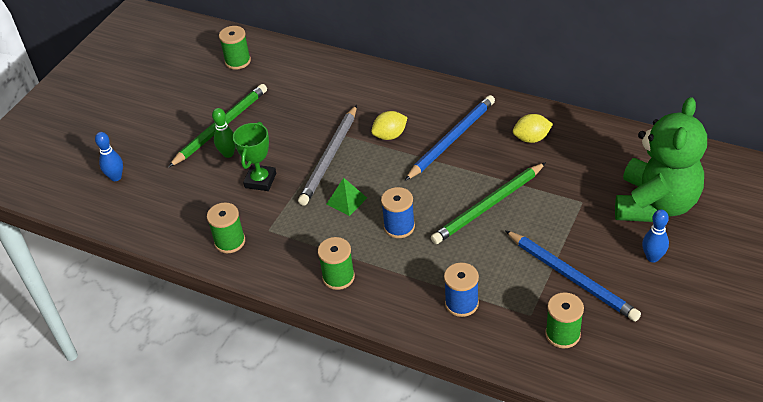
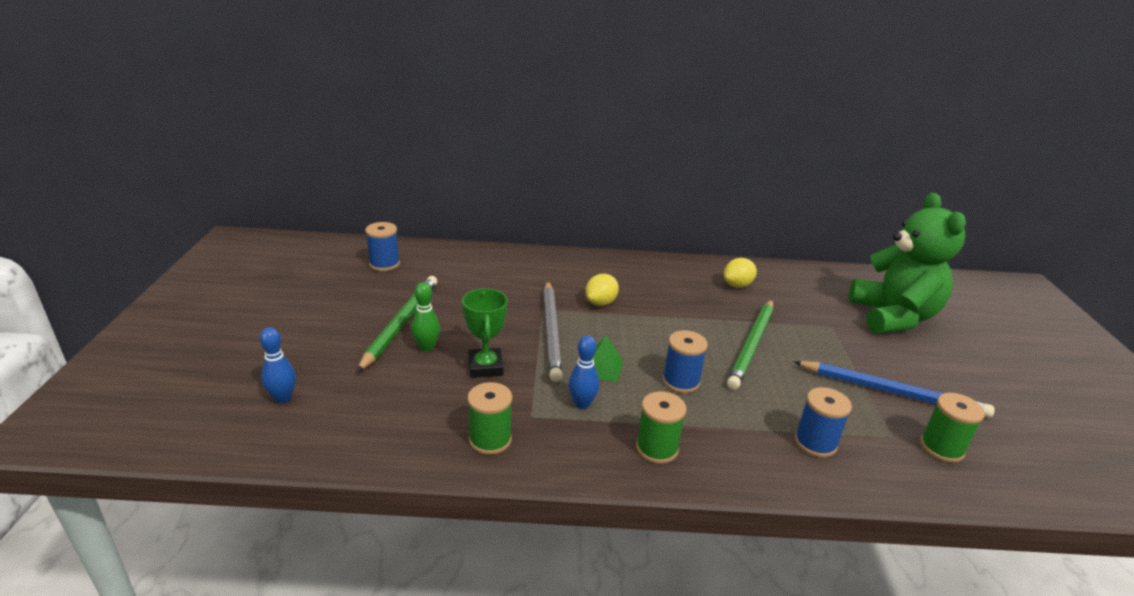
camera: 30 degrees left, 15 degrees down
(238, 61) = (384, 264): green spool -> blue spool
(451, 139) = (664, 296): blue pencil -> none
(652, 257) = (938, 359): blue bowling pin -> blue bowling pin (582, 404)

